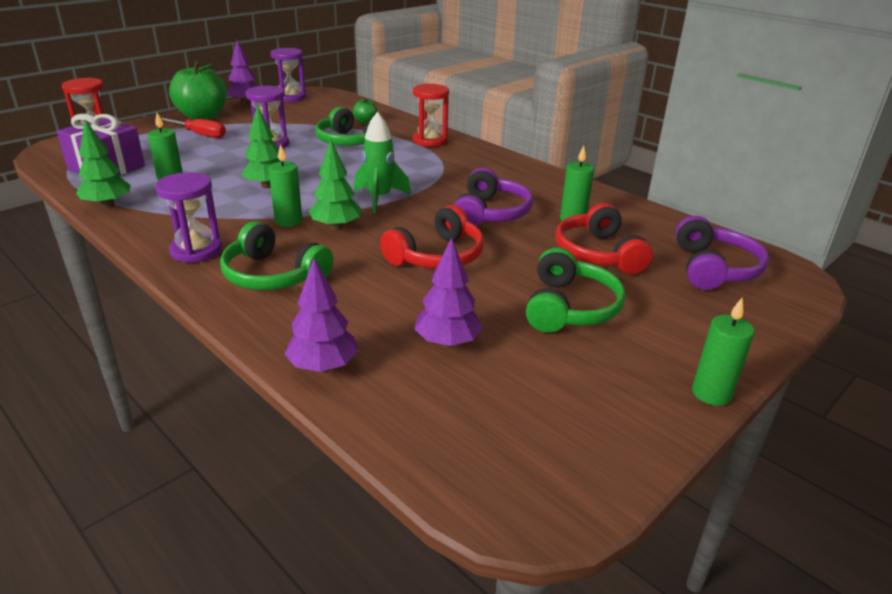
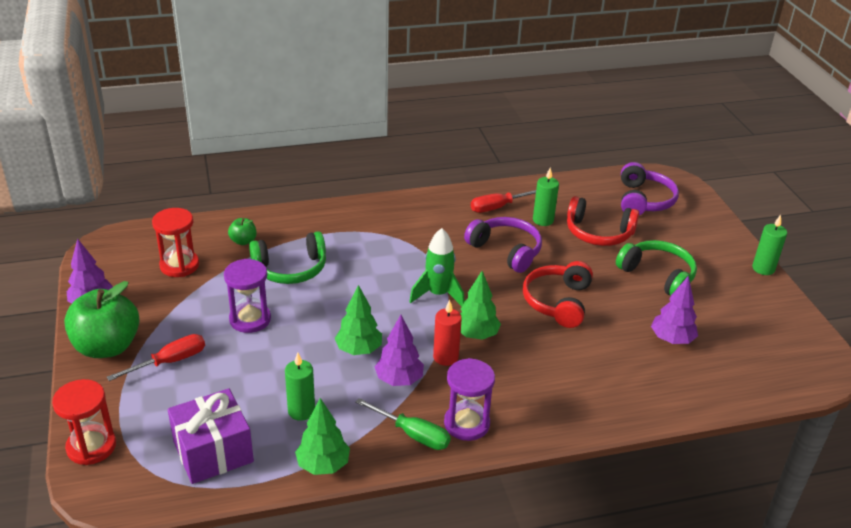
camera: 60 degrees left, 5 degrees up
(166, 230) = (413, 434): none -> green screwdriver
(273, 275) = (537, 391): green headphones -> none
(288, 221) = (445, 357): green candle -> red candle
(290, 97) = (108, 265): purple hourglass -> none
(323, 367) = (673, 401): purple tree -> purple tree (399, 380)
(430, 140) = (332, 222): red hourglass -> red hourglass (179, 265)
(437, 256) = (558, 302): red headphones -> red headphones turned 150 degrees counterclockwise
(559, 194) = (498, 207): none -> red screwdriver
(713, 268) = (643, 200): purple headphones -> purple headphones turned 60 degrees clockwise

